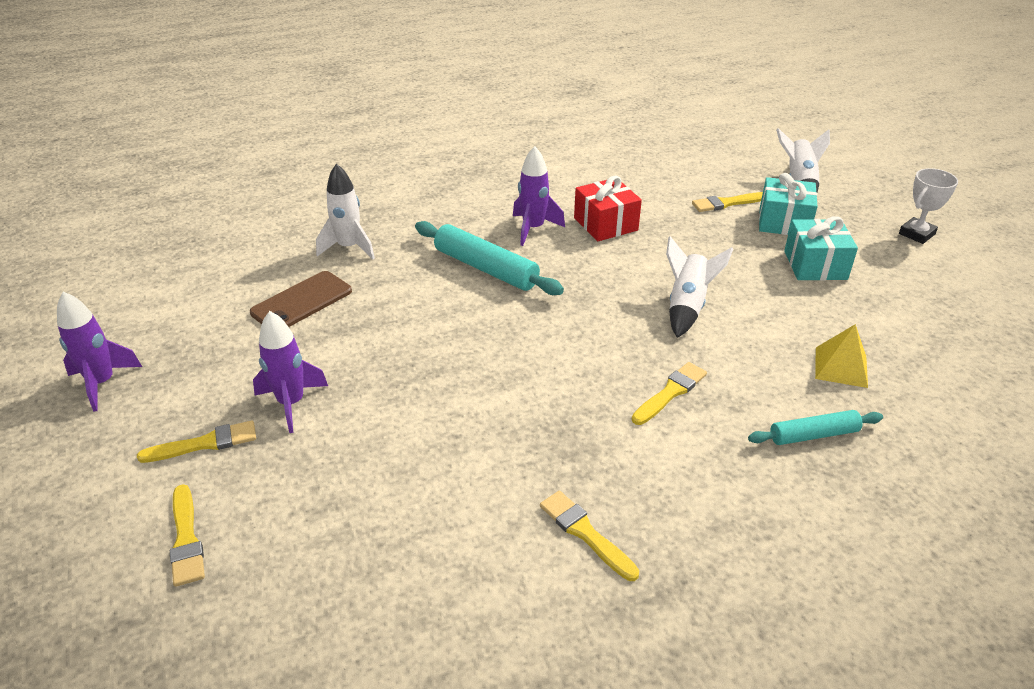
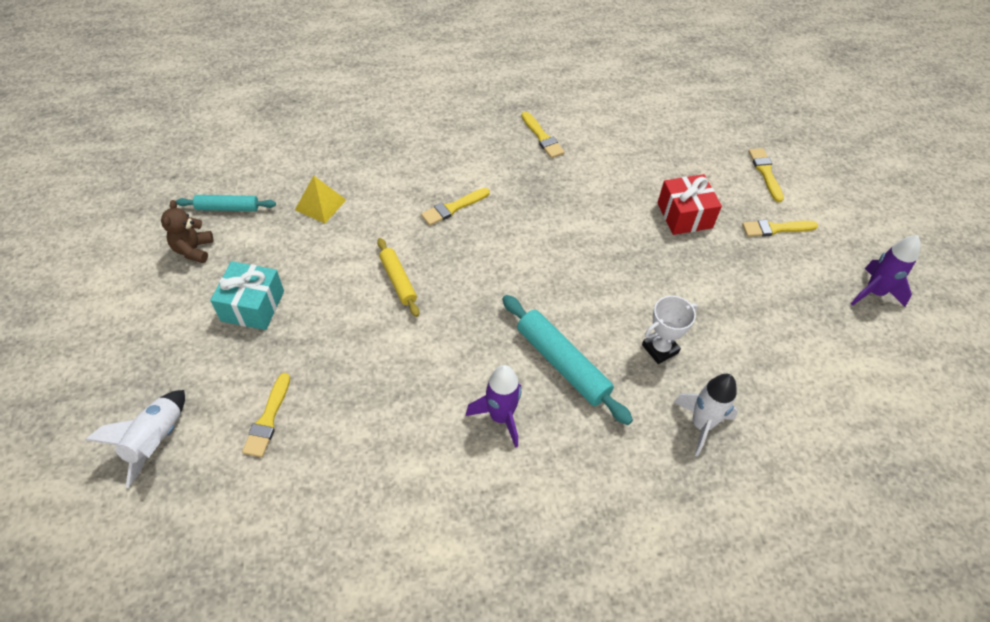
camera: 170 degrees left, 15 degrees up
(291, 403) = (723, 248): purple rocket -> none
(302, 302) = (736, 352): brown phone -> none
(605, 224) = (420, 409): red gift -> red gift (684, 215)
(687, 306) = (398, 281): white rocket -> yellow rolling pin
(726, 203) = (268, 419): yellow brush -> yellow brush turned 105 degrees clockwise
(783, 222) = (232, 373): turquoise gift -> none
(813, 435) = (378, 164): turquoise rolling pin -> turquoise rolling pin (228, 208)
(916, 234) = (118, 327): white trophy -> white trophy (660, 349)
(929, 299) = (193, 250): none -> brown teddy bear

